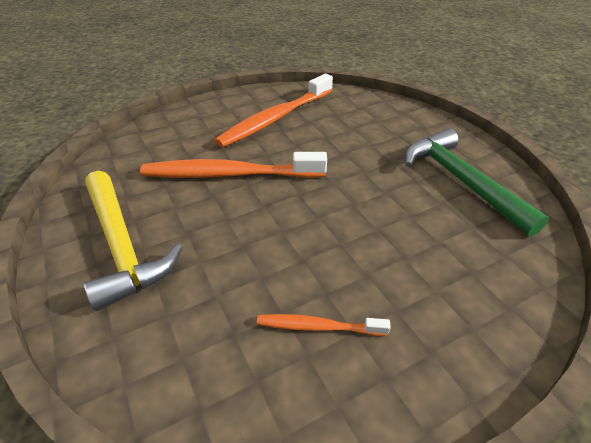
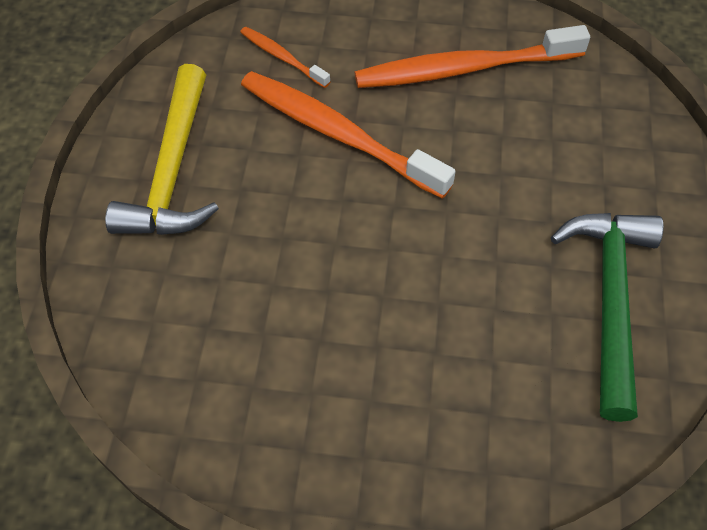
camera: 35 degrees right, 15 degrees up
(318, 326) = (283, 367): orange toothbrush -> orange toothbrush (282, 57)

